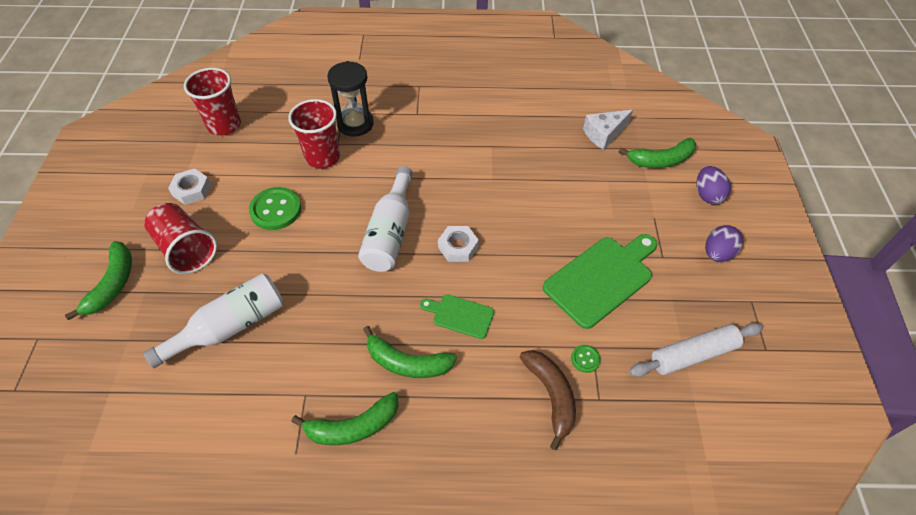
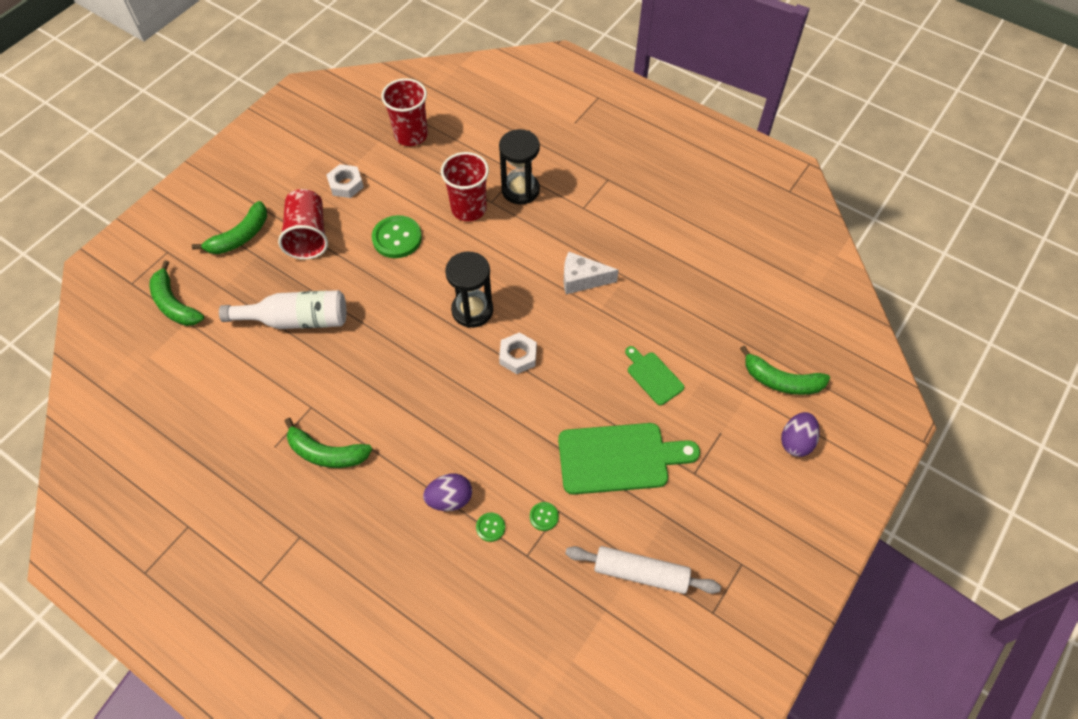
camera: 35 degrees right, 5 degrees up
(390, 232) = (472, 310): white bottle -> black hourglass
(407, 362) = (401, 429): green banana -> green banana (174, 304)
(460, 315) = (472, 416): green cutting board -> green cutting board (653, 376)
(551, 396) = (490, 527): brown banana -> green button
(604, 134) = (747, 323): white cheese -> white cheese (582, 279)
(717, 253) = (751, 502): purple egg -> purple egg (450, 499)

